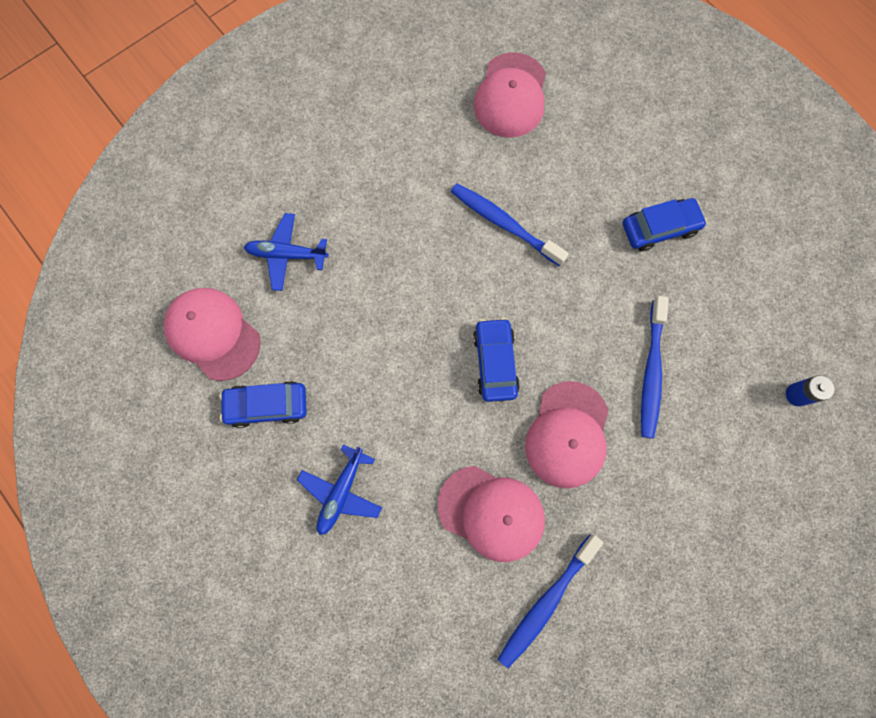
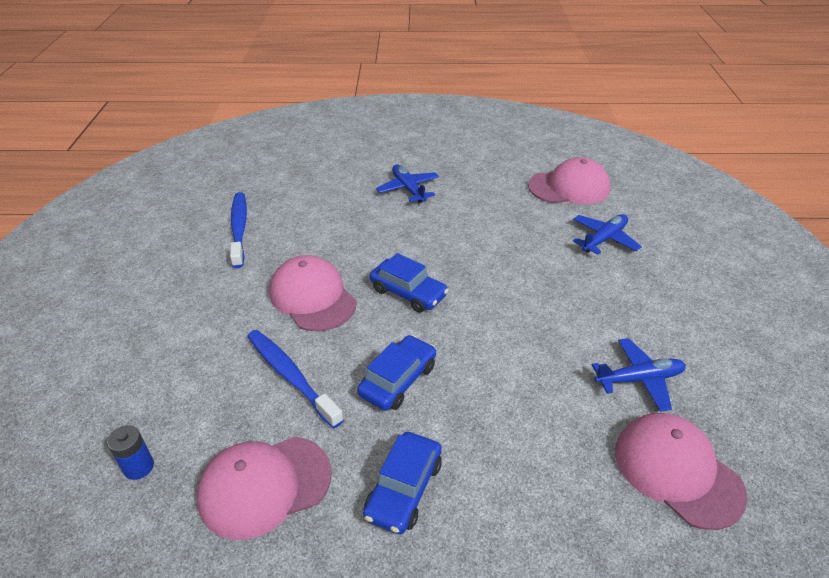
camera: 130 degrees right, 35 degrees down
(267, 405) = (496, 187): blue car -> blue car (398, 380)
(448, 148) = (639, 379): none -> blue plane
(491, 513) = (316, 235): pink cap -> pink cap (264, 486)
(504, 224) = (522, 369): blue toothbrush -> none

